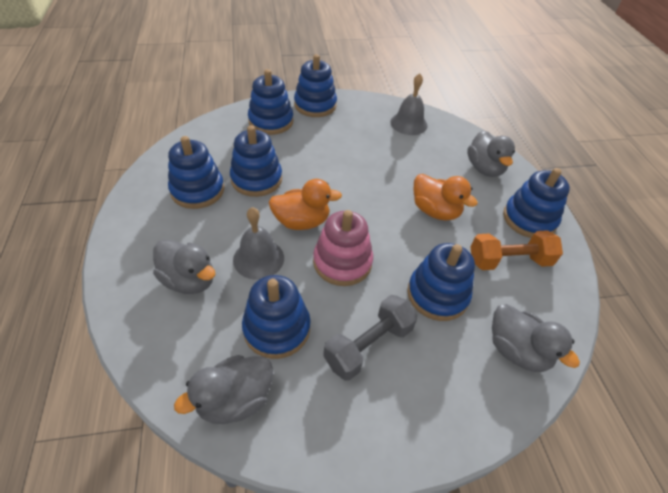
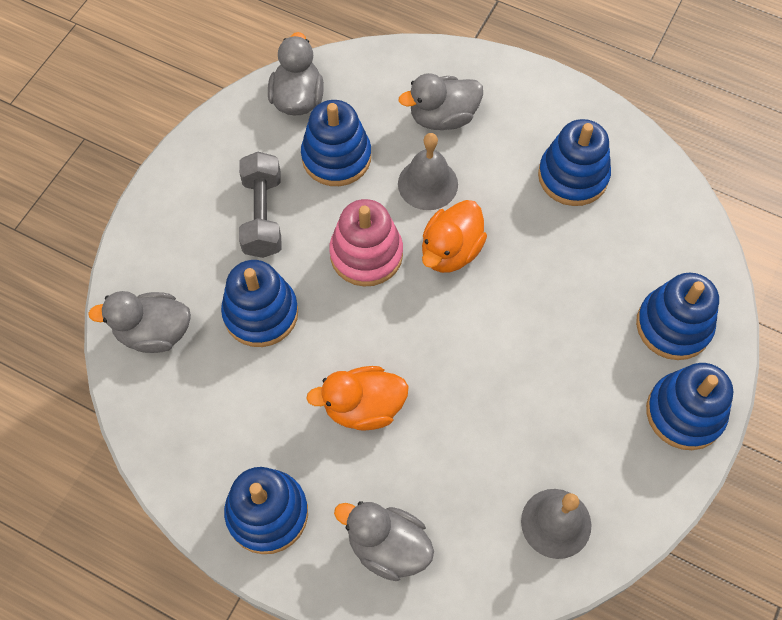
camera: 130 degrees right, 15 degrees up
(256, 179) = (554, 244): blue stacking toy -> none
(509, 261) = (237, 424): orange dumbbell -> none

